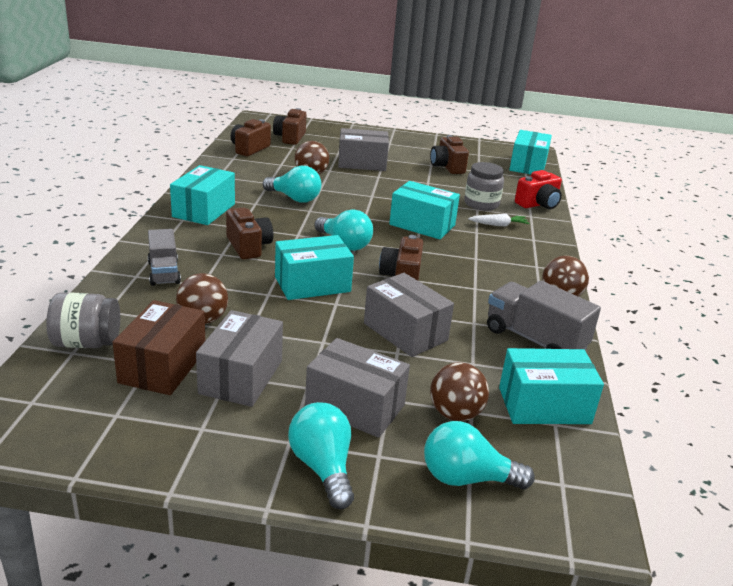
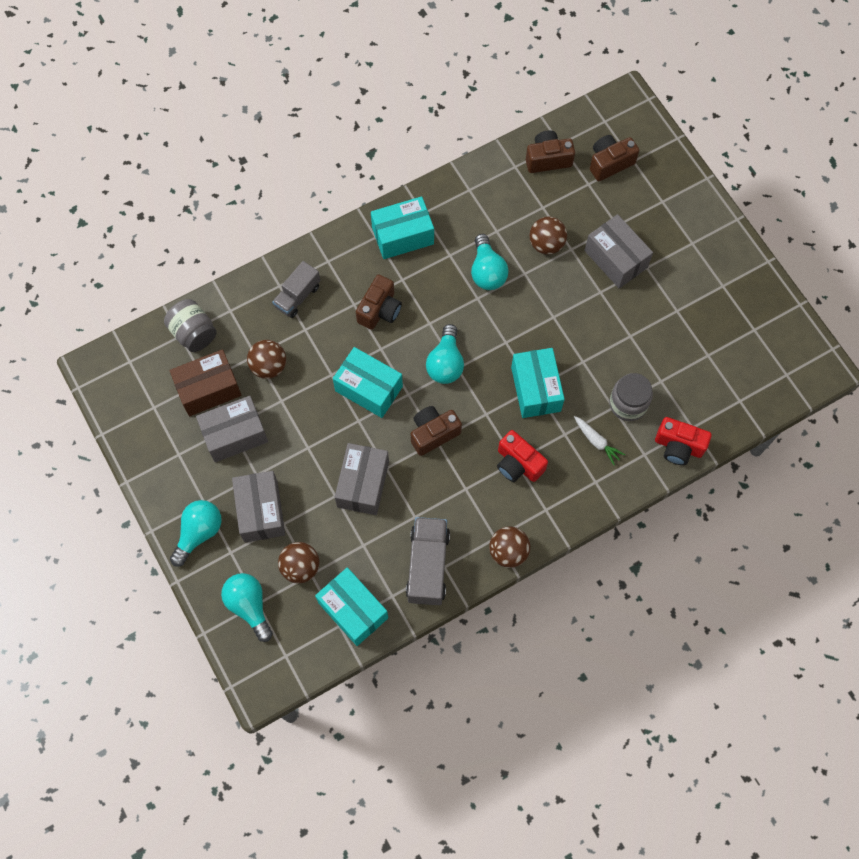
camera: 55 degrees right, 40 degrees up
(447, 167) = (687, 326): brown camera -> none
(480, 258) = (518, 464): none -> red camera
(528, 166) = (772, 387): turquoise box -> none

